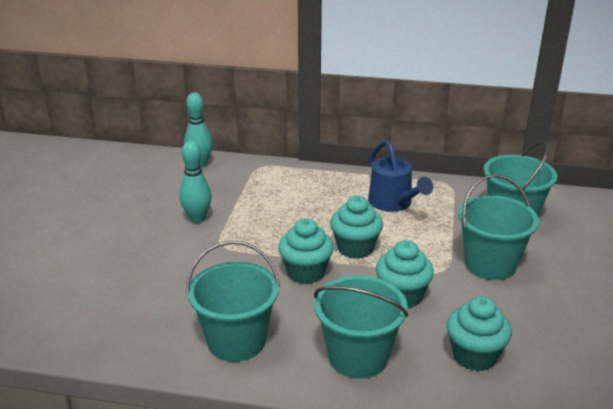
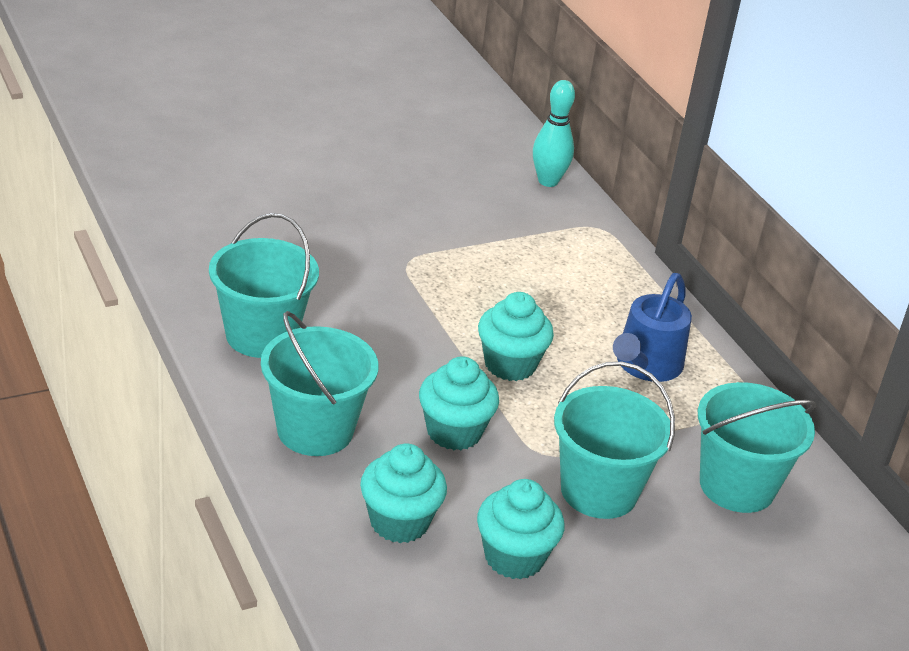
camera: 50 degrees right, 5 degrees up
(197, 219) = (437, 225): turquoise bowling pin -> none
(306, 272) = (422, 342): turquoise cupcake -> turquoise cupcake (514, 557)

